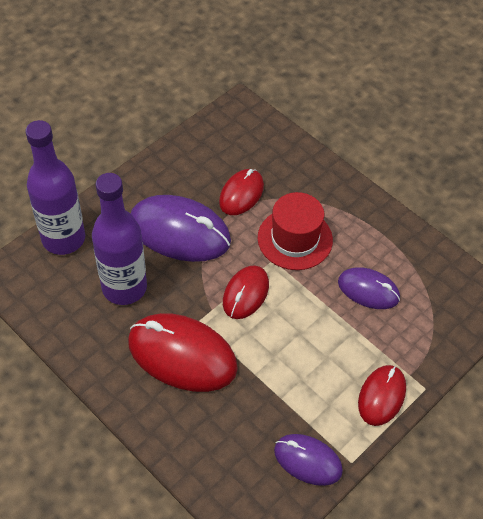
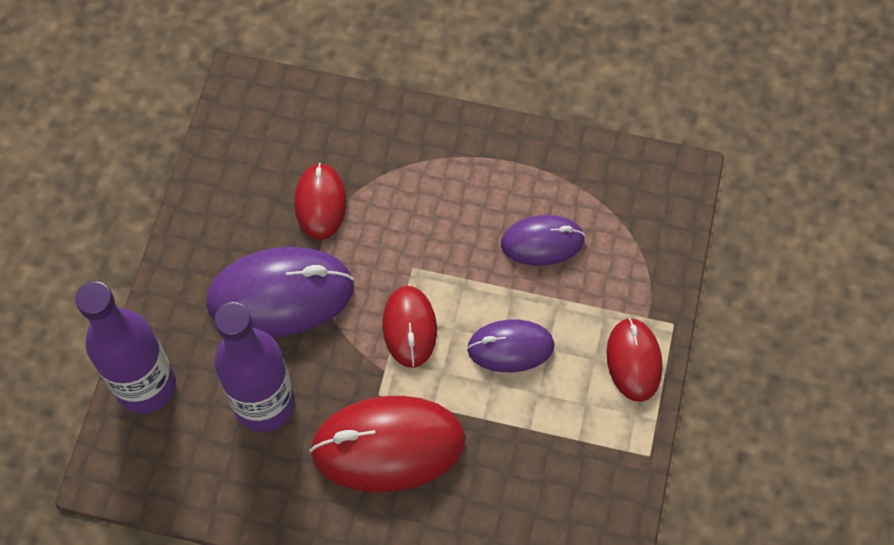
camera: 30 degrees left, 10 degrees up
(295, 239) = (420, 225): red hat -> none
(307, 460) = (603, 482): purple mouse -> purple mouse (510, 347)

